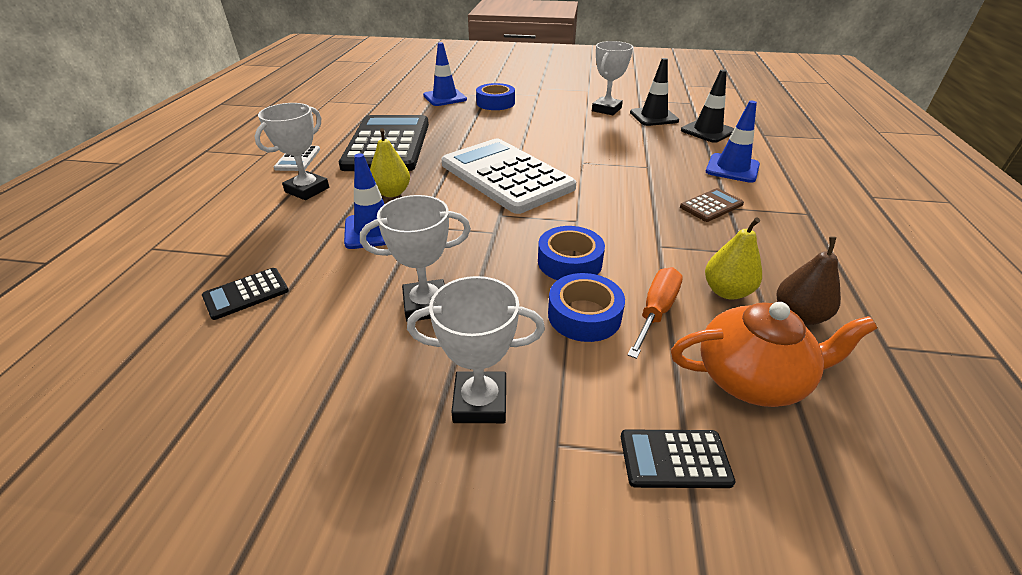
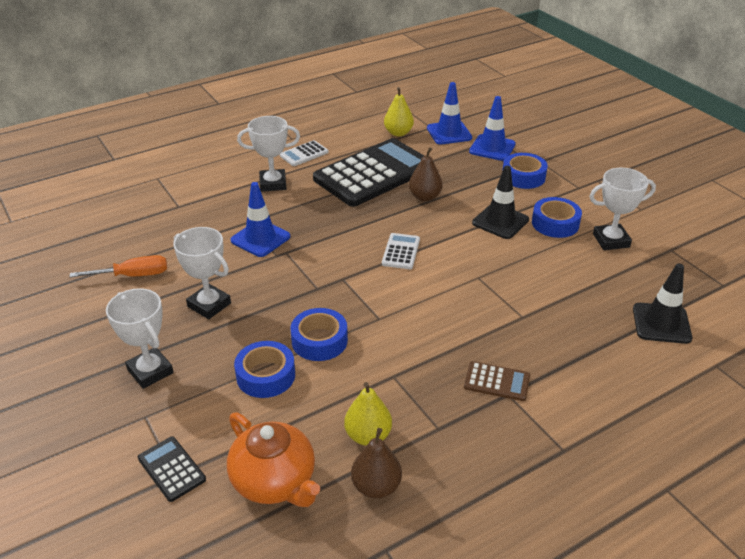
camera: 50 degrees right, 0 degrees up
(246, 294) = (154, 236): black calculator -> none
(392, 193) = (312, 217): yellow pear -> yellow pear (398, 133)
(455, 140) = (425, 197): none -> brown pear
(506, 176) = (401, 252): white calculator -> white calculator, size x0.41
(563, 116) = (555, 223): none -> blue tape
(653, 117) = (641, 275): black traffic cone -> black traffic cone (500, 221)
(656, 312) = (303, 408): orange screwdriver -> orange screwdriver (132, 275)
(732, 168) = (593, 370): blue traffic cone -> blue traffic cone (449, 133)

